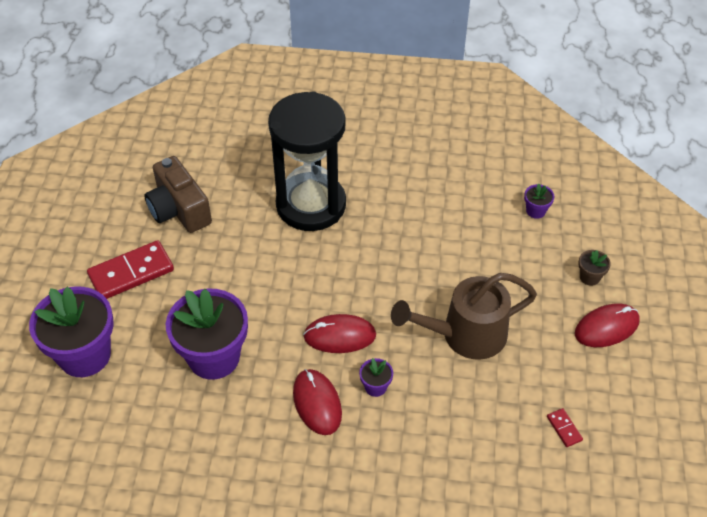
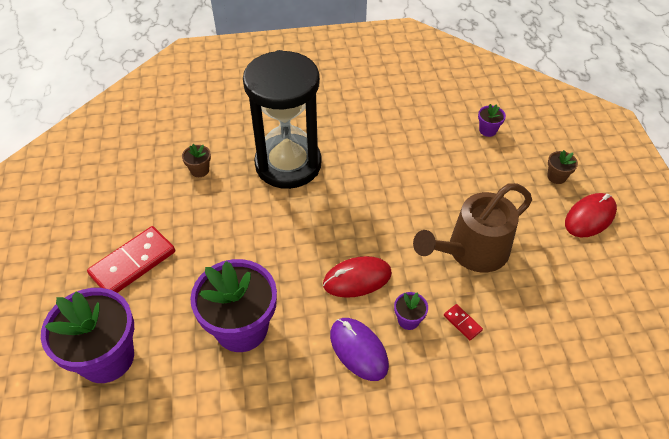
camera: 15 degrees left, 0 degrees up
(179, 209) = (164, 193): brown camera -> none
(221, 193) = (200, 170): none -> brown flower pot
(317, 403) = (358, 350): red mouse -> purple mouse
(564, 428) = (594, 317): red domino -> red domino (462, 323)

